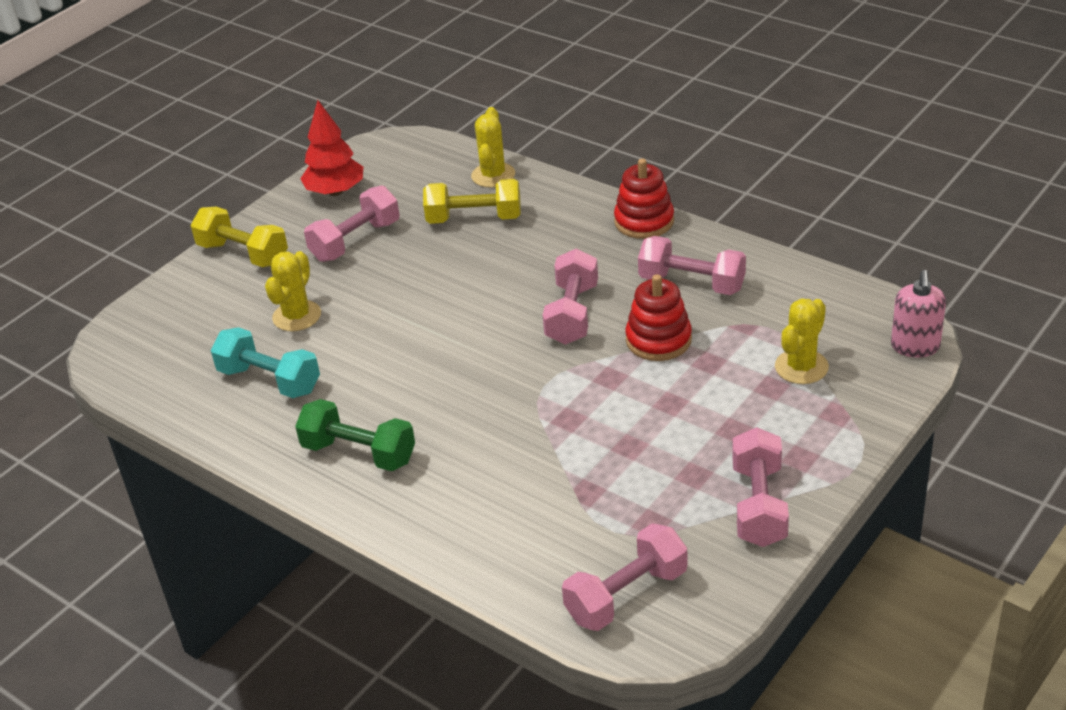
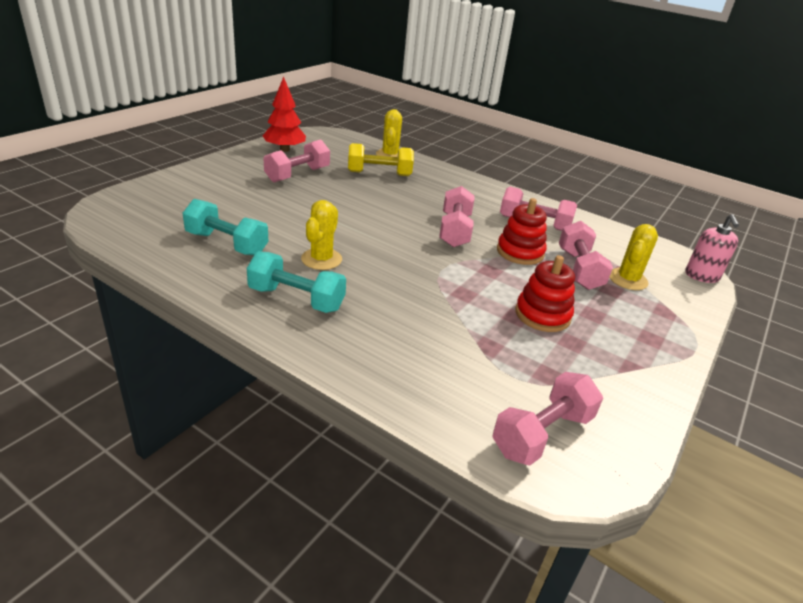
camera: 10 degrees left, 5 degrees down
(243, 254) = (216, 171): yellow dumbbell -> none
(297, 316) = (252, 209): yellow cactus -> yellow cactus (321, 259)
(359, 453) = (296, 299): green dumbbell -> turquoise dumbbell
(644, 221) = (493, 188): red stacking toy -> red stacking toy (542, 315)
(758, 505) = (632, 370): pink dumbbell -> pink dumbbell (579, 269)

